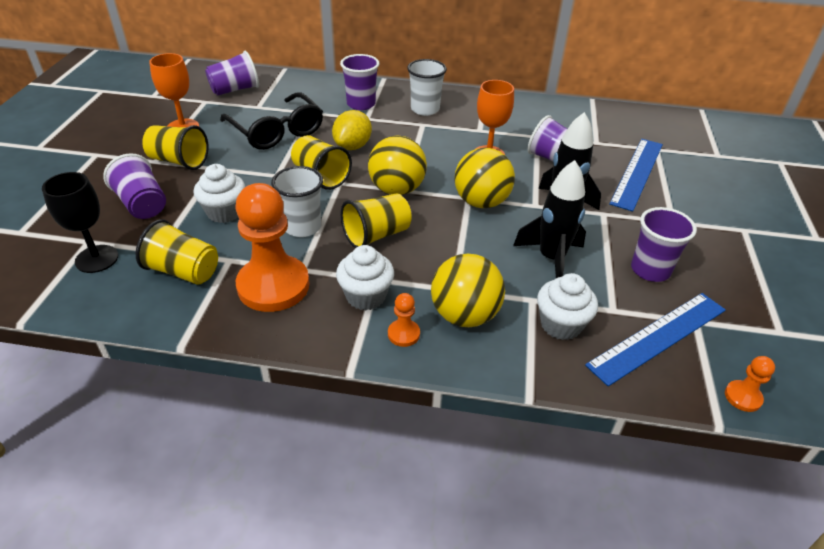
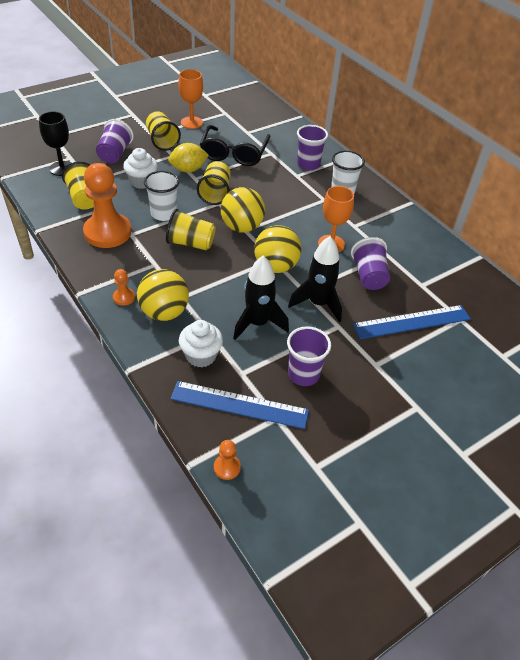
camera: 45 degrees right, 5 degrees up
(235, 90) = (251, 115): purple cup -> none
(352, 146) = (260, 187): yellow lemon -> yellow lemon (188, 169)
(366, 296) = (137, 268): white cupcake -> none

